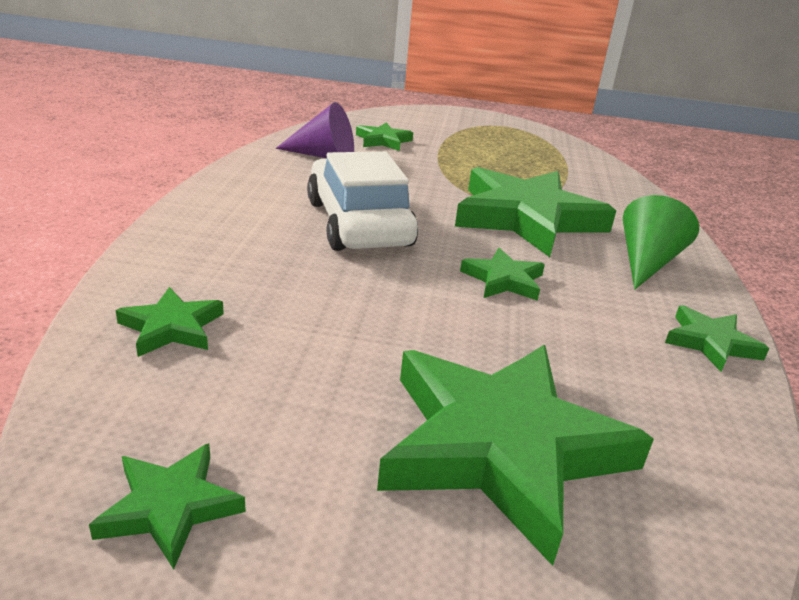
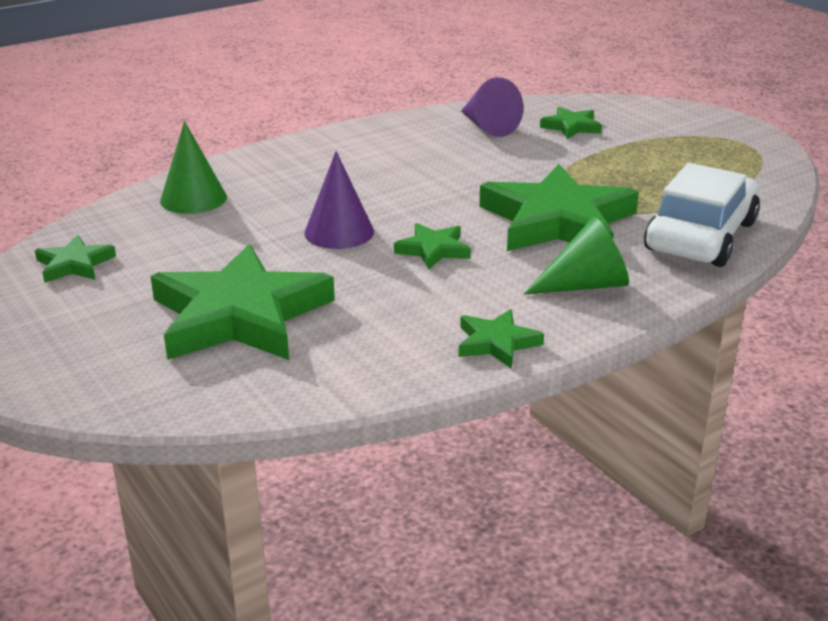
camera: 50 degrees right, 0 degrees up
(172, 327) = (193, 199): green star -> green cone
(358, 223) = (409, 181): white car -> white car (701, 236)
(399, 298) = (339, 232): none -> purple cone

